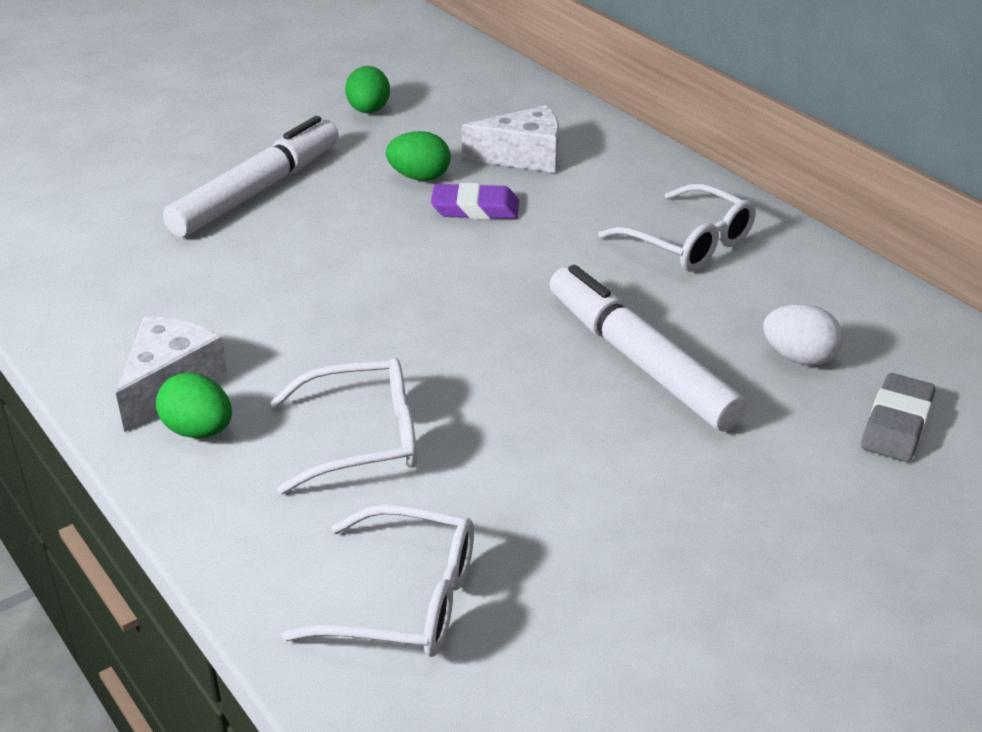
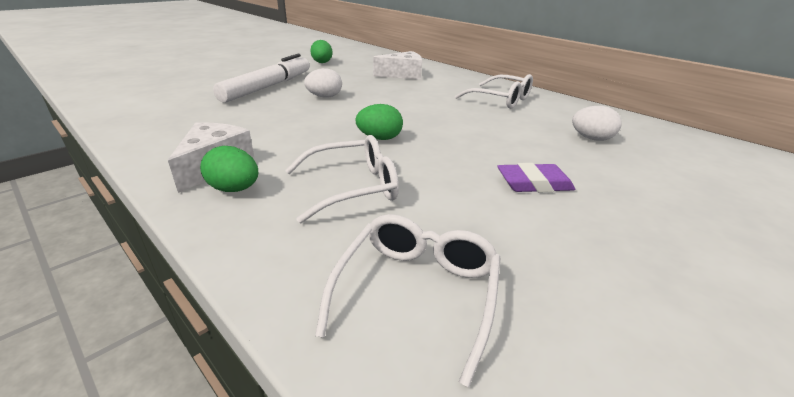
camera: 10 degrees left, 5 degrees down
(356, 224) = (324, 97): none -> white egg
(403, 600) = (416, 293): white glasses -> white glasses turned 75 degrees counterclockwise
(419, 177) = (354, 81): green egg -> green egg (379, 138)
(475, 208) = (386, 90): purple eraser -> purple eraser (534, 183)
(639, 361) = (507, 143): white marker -> none
(897, 424) = (670, 164): grey eraser -> none

